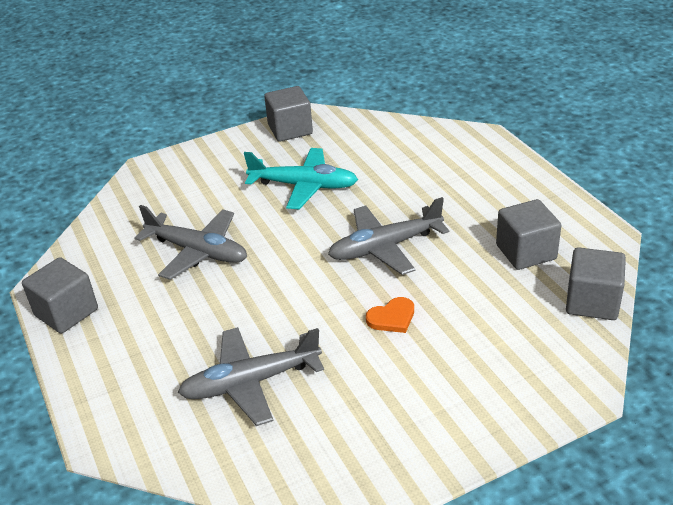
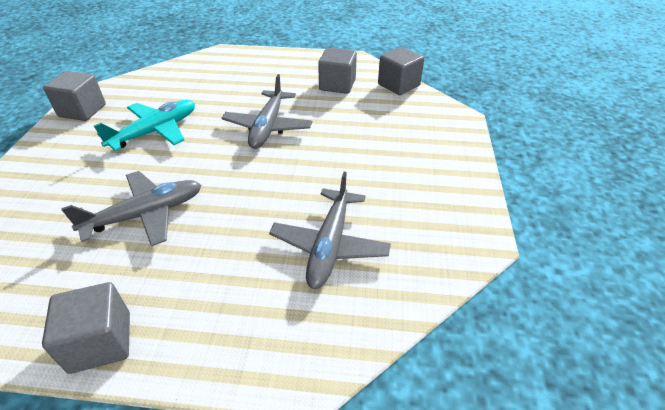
camera: 60 degrees left, 5 degrees up
(392, 317) = (336, 153): orange heart -> none

